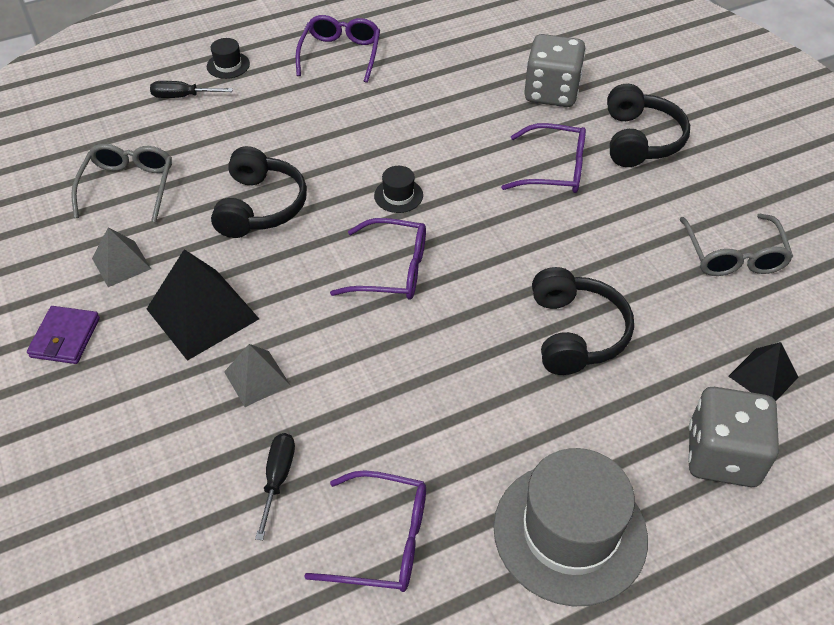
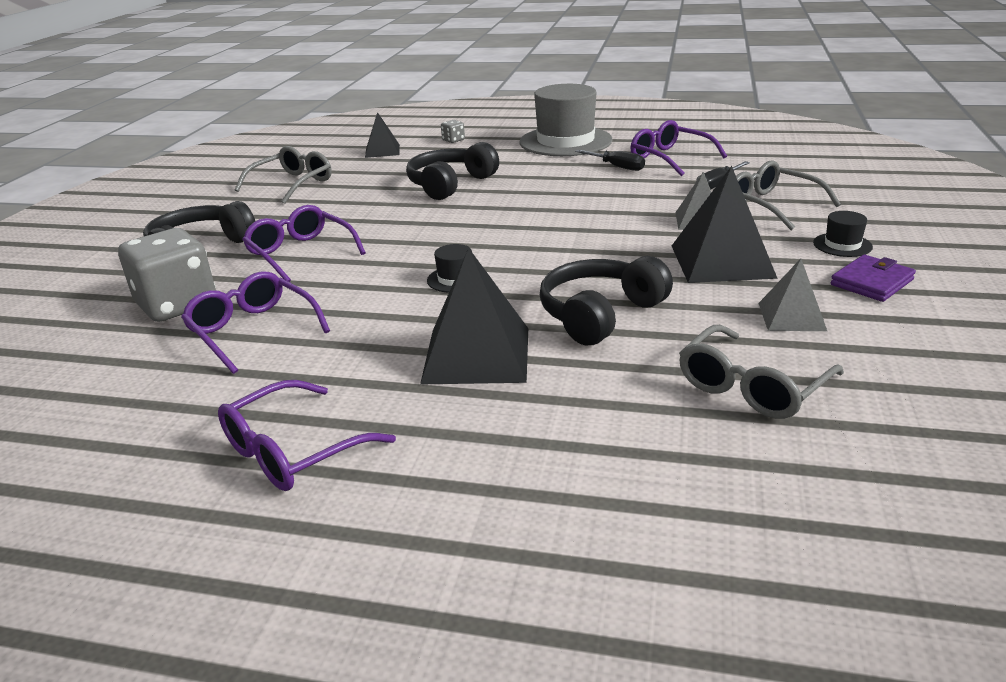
camera: 140 degrees left, 20 degrees down
(183, 96) = (593, 488): black screwdriver -> black screwdriver (617, 167)
(193, 450) = (771, 206): none -> grey glasses
(228, 65) = (471, 515): black hat -> black hat (842, 245)
(311, 140) = (476, 355): none -> black pyramid
(391, 270) = (529, 240): purple glasses -> purple glasses (253, 331)
(722, 456) = (453, 140): grey dice -> grey dice, size x0.41

